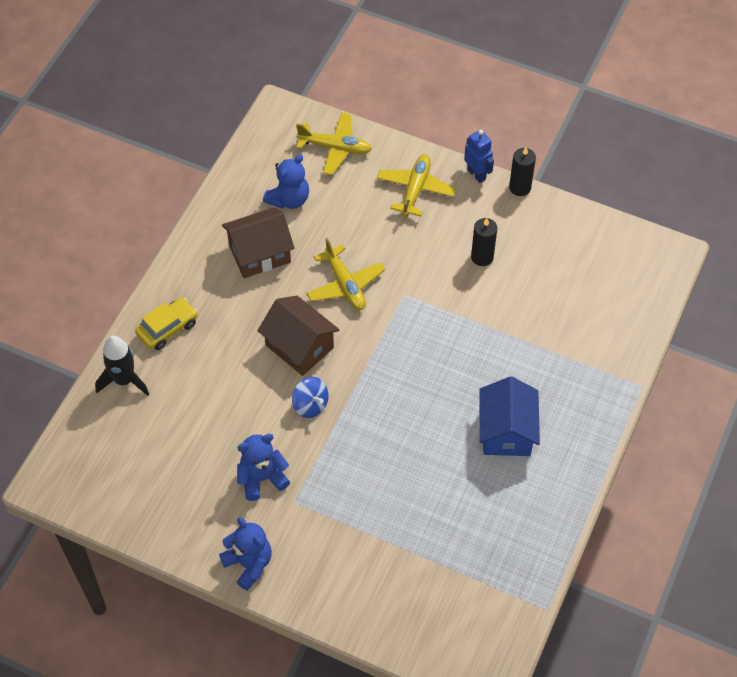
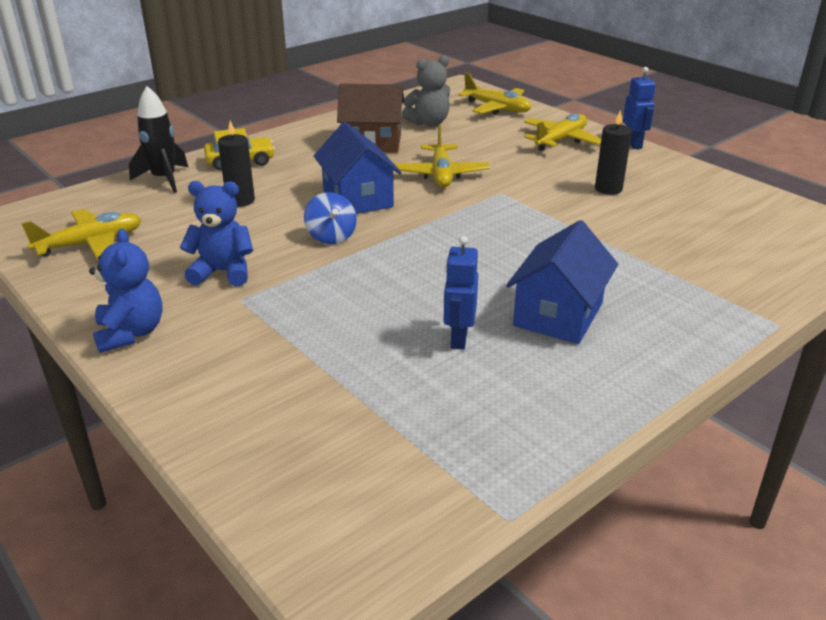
camera: 25 degrees right, 25 degrees down
(139, 486) = (91, 244): none -> yellow plane
(289, 199) = (429, 123): blue teddy bear -> grey teddy bear
(299, 346) = (357, 198): brown house -> blue house
(456, 481) = (458, 339): none -> blue robot
(520, 187) = (678, 159): black candle -> black candle (240, 200)

